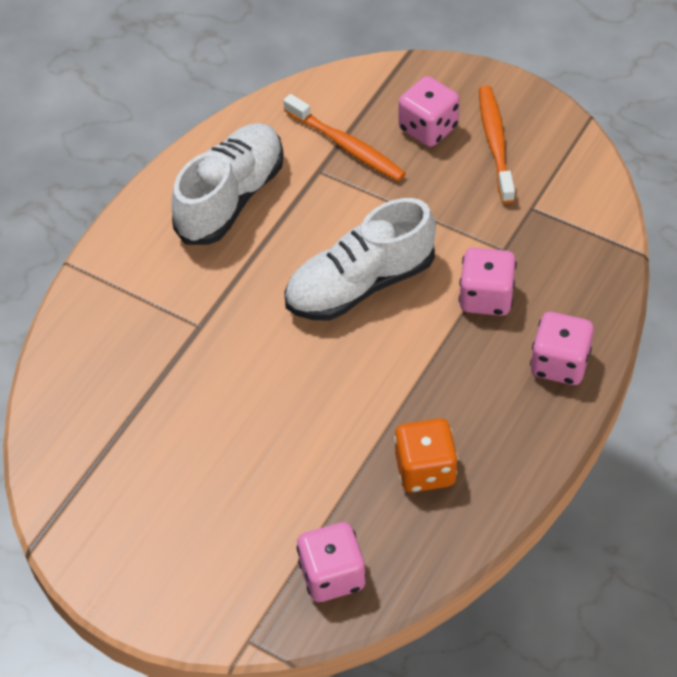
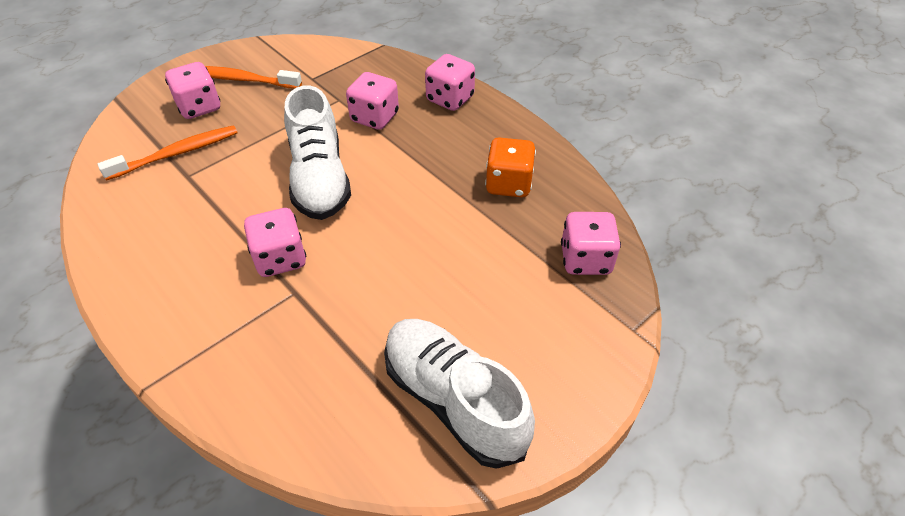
camera: 75 degrees left, 5 degrees down
(231, 198) = (169, 238): white shoe -> white shoe (454, 400)
(236, 297) = (280, 258): none -> pink dice

